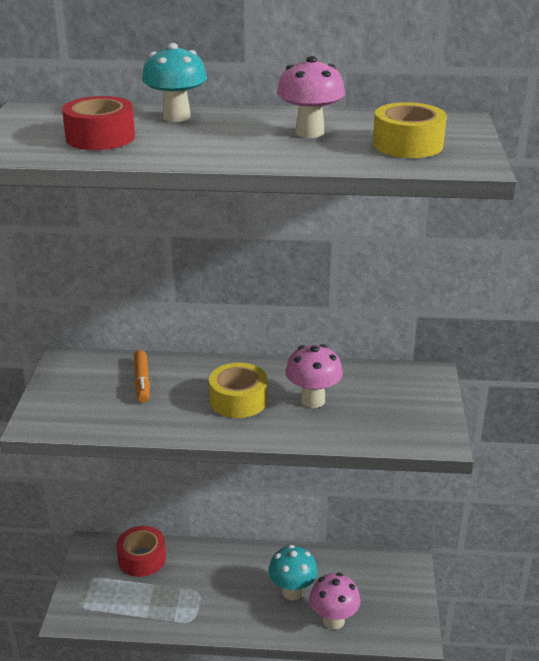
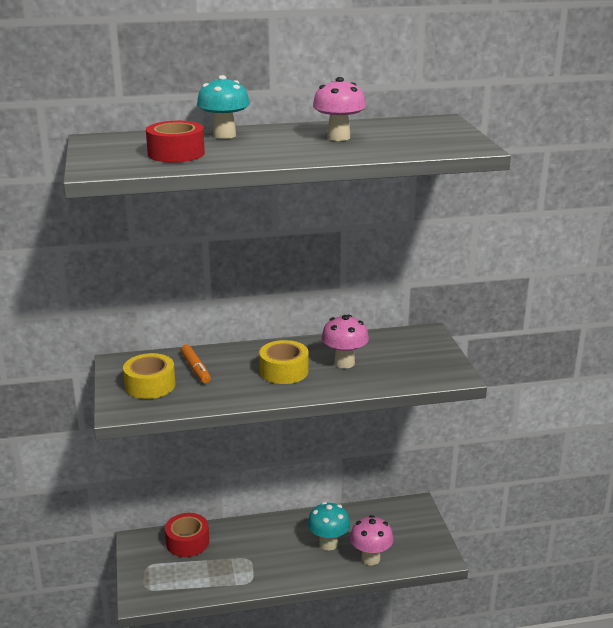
camera: 15 degrees left, 5 degrees down
(407, 145) = (418, 139): yellow tape -> yellow tape (150, 385)

